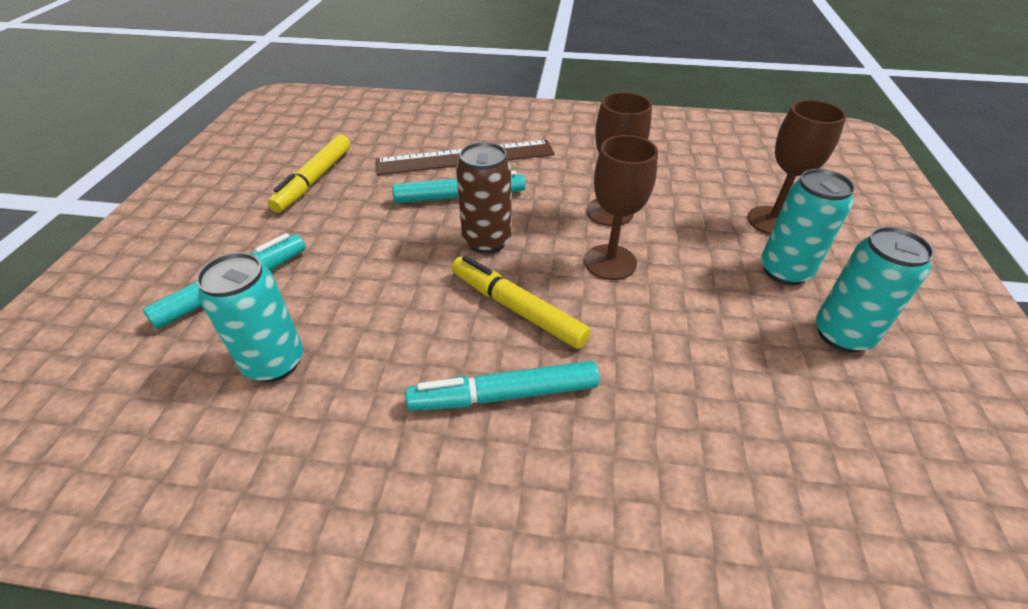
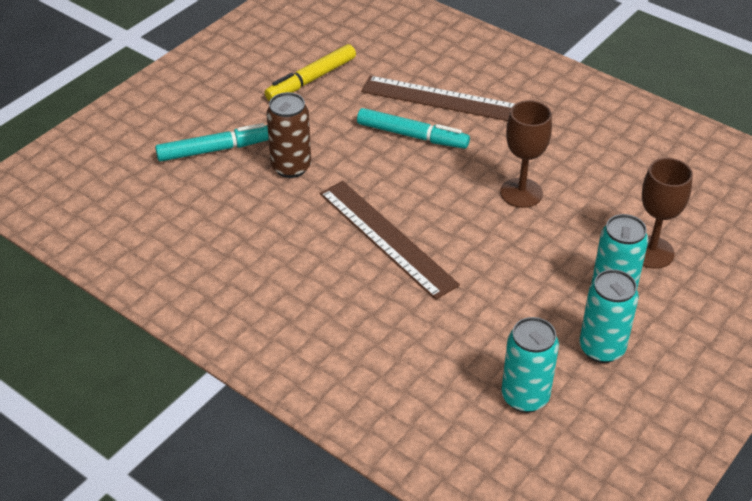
camera: 30 degrees right, 0 degrees up
(274, 362) = (216, 210): turquoise can -> turquoise can (525, 397)
(487, 241) = (404, 181): brown can -> brown can (291, 167)
(504, 395) = (338, 286): turquoise marker -> none
(516, 309) = (387, 238): yellow marker -> brown ruler
(610, 262) = (483, 232): brown goblet -> none

